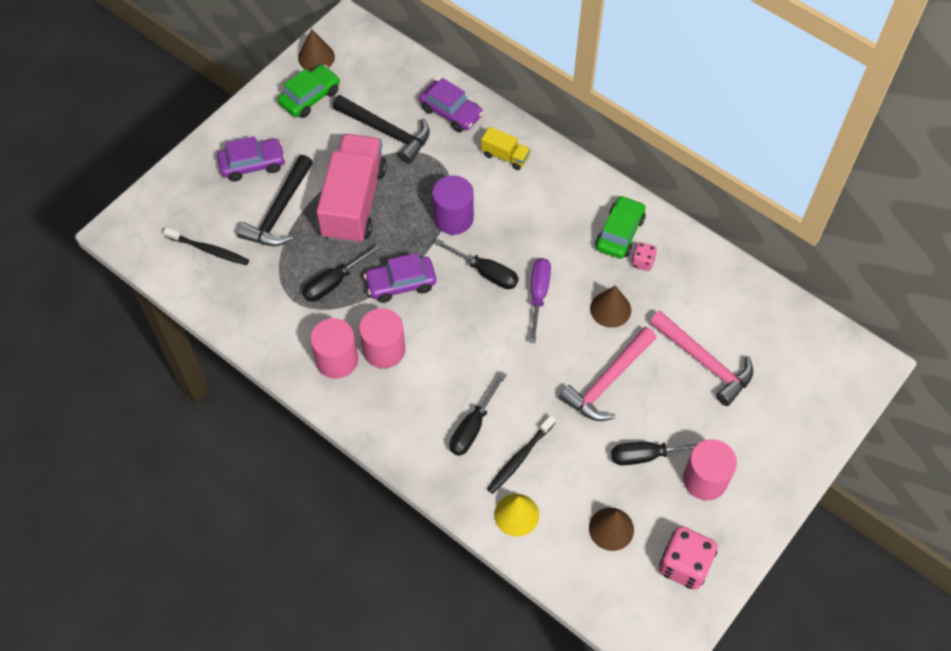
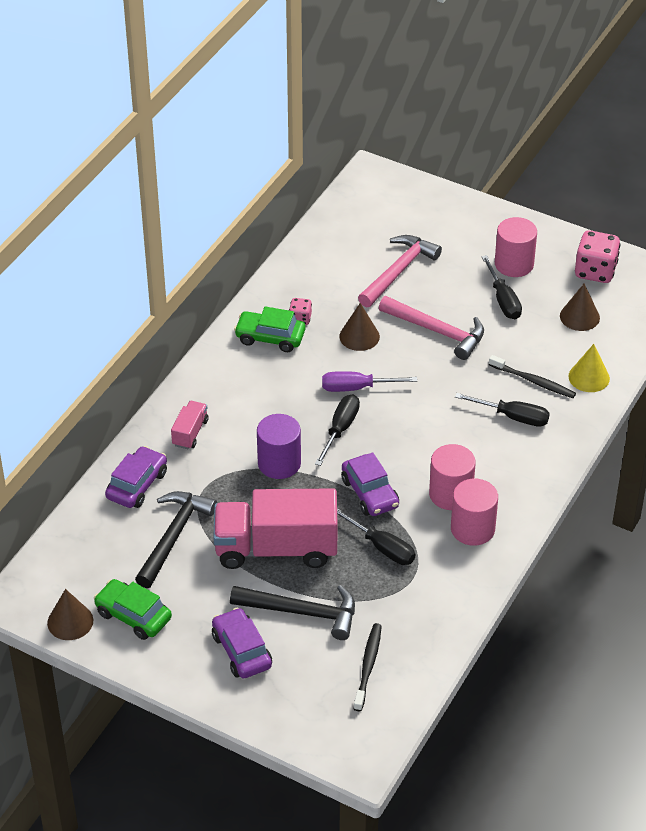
camera: 100 degrees left, 15 degrees down
(505, 156) = (190, 433): yellow truck -> pink truck

